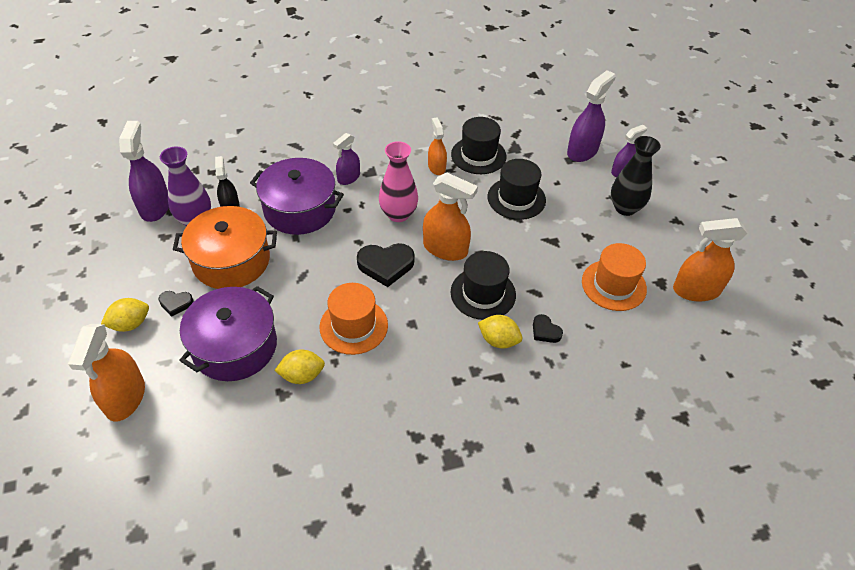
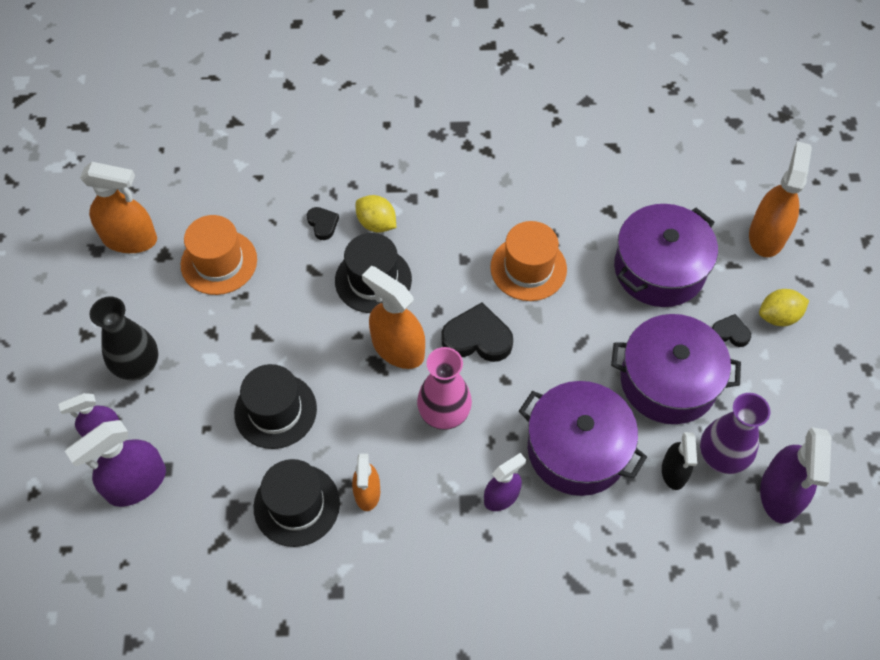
camera: 165 degrees left, 10 degrees up
(231, 261) = (668, 381): orange pot -> purple pot
(302, 375) = (589, 225): yellow lemon -> none

